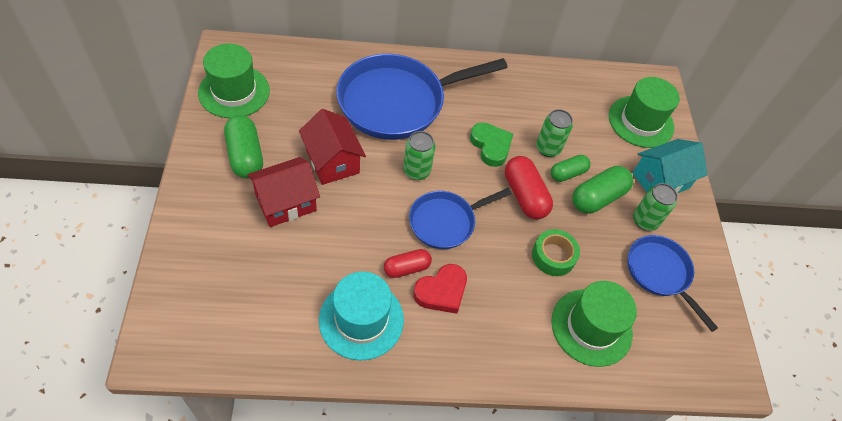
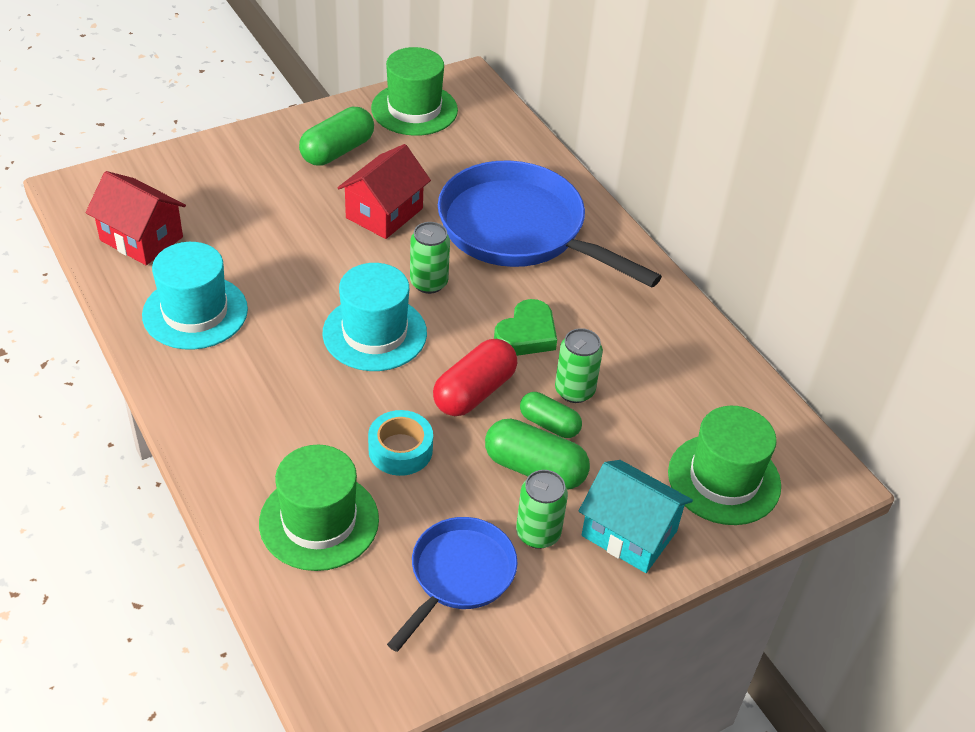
camera: 65 degrees right, 10 degrees down
(286, 202) = (301, 202): red house -> red house (141, 238)
(407, 268) = (285, 323): red capsule -> none
(441, 291) = (274, 363): red heart -> none
(445, 222) = (374, 333): blue pan -> turquoise hat
(553, 256) = (400, 450): green tape -> turquoise tape

